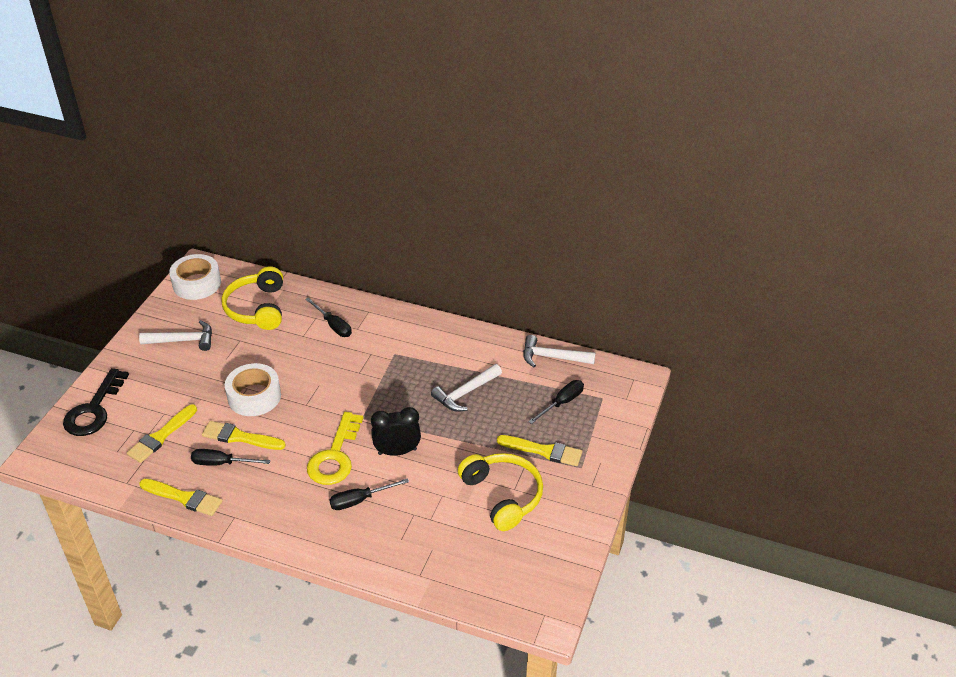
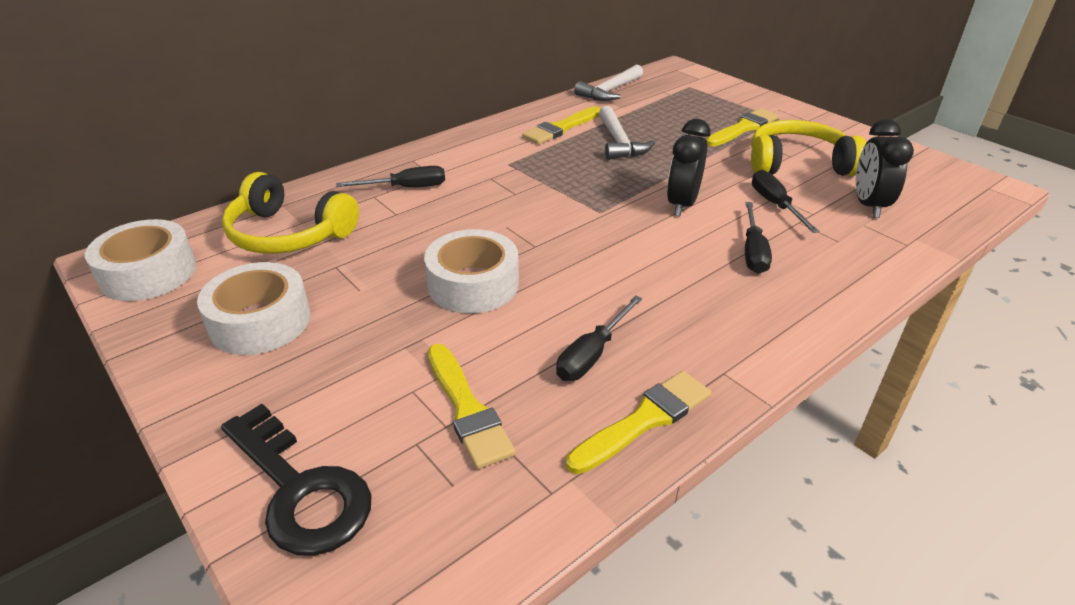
camera: 60 degrees left, 5 degrees down
(183, 340) = (260, 321): white hammer -> white tape
(240, 437) = (548, 320): yellow brush -> yellow brush (561, 128)
(335, 456) = (656, 249): yellow key -> none
(462, 546) = (868, 205): none -> black clock
(562, 403) = (680, 103): black screwdriver -> black screwdriver (775, 205)

